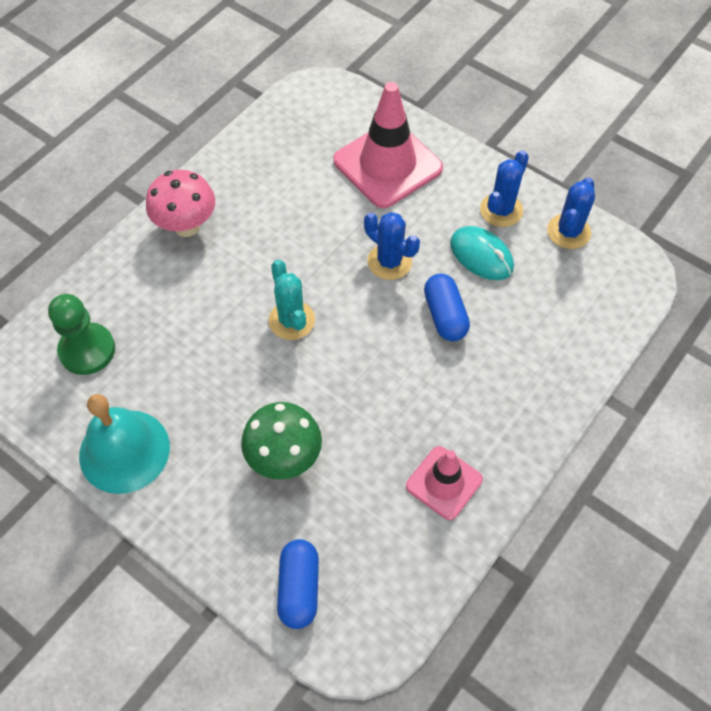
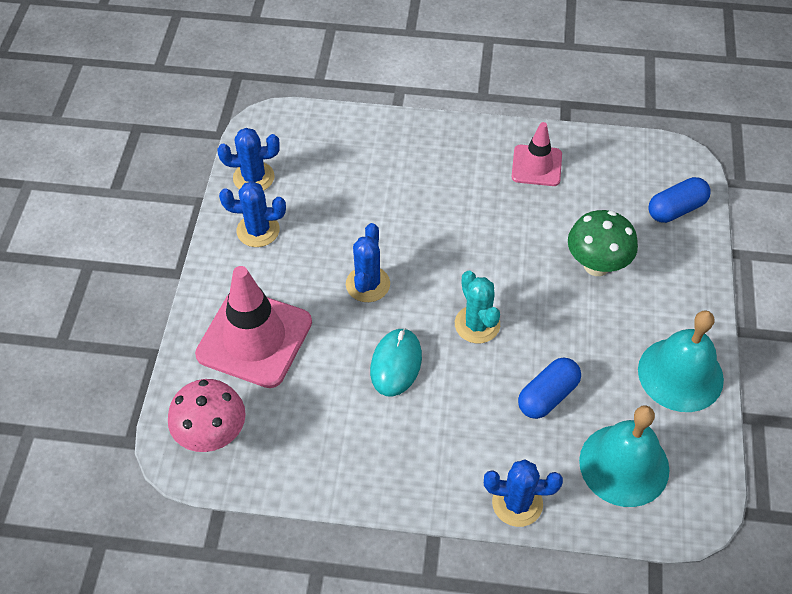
camera: 120 degrees left, 5 degrees down
(87, 350) = (624, 465): green pawn -> turquoise bell
(120, 260) = (517, 503): none -> blue cactus
(186, 226) = (438, 469): pink mushroom -> pink mushroom (212, 435)
(291, 320) = (477, 324): turquoise cactus -> turquoise cactus turned 60 degrees counterclockwise
(445, 315) = (396, 223): blue capsule -> blue capsule (547, 396)
(481, 255) = (318, 224): turquoise mouse -> turquoise mouse (396, 364)

